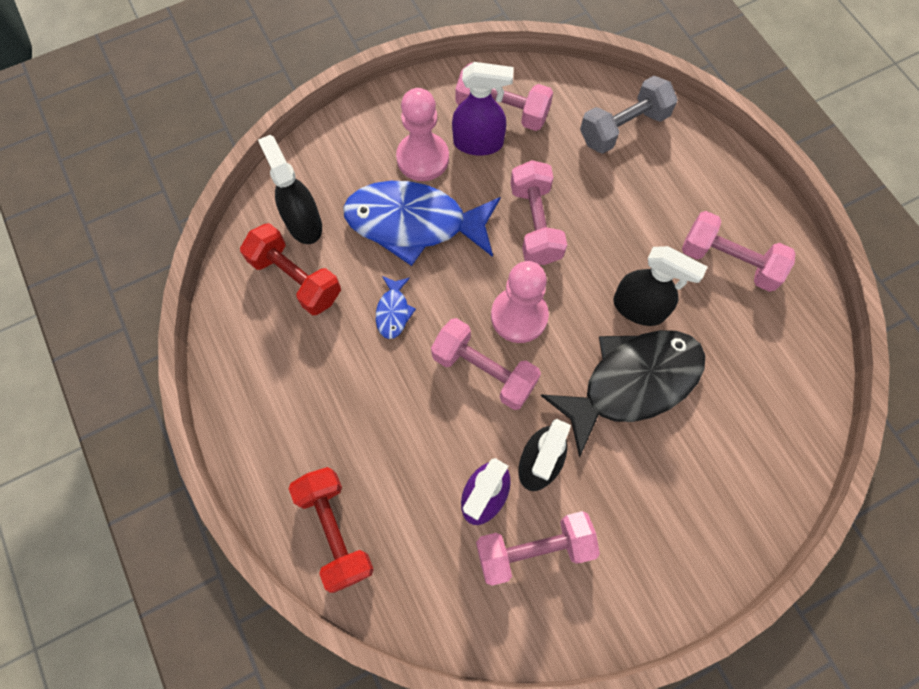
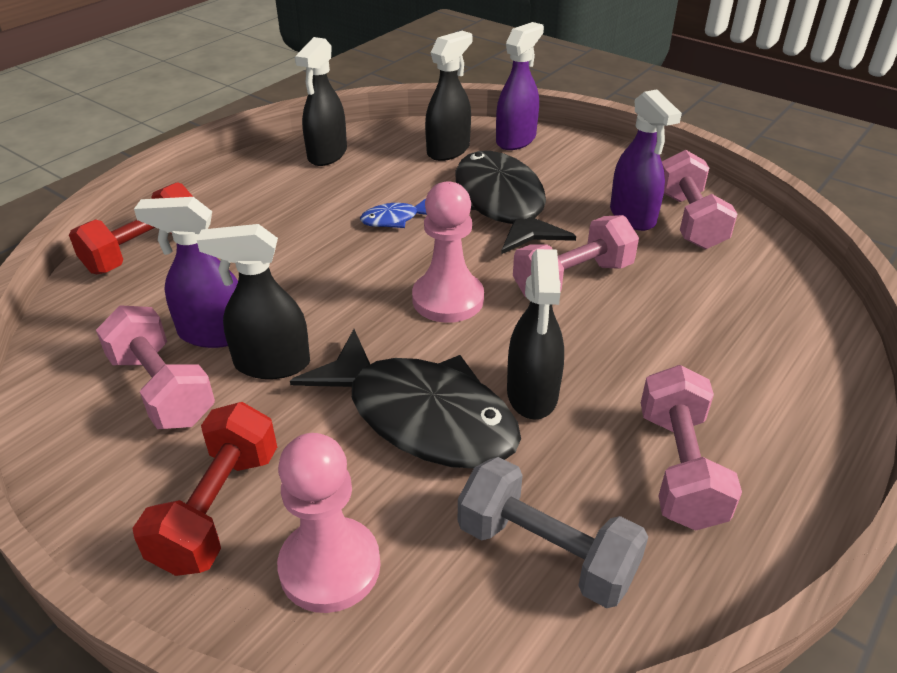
camera: 65 degrees right, 30 degrees down
(251, 327) = (327, 155): none -> black spray bottle
(296, 278) = (389, 161): red dumbbell -> red dumbbell (218, 509)
(317, 163) = (516, 140): none -> purple spray bottle
(414, 223) = (501, 205): blue fish -> black fish
(422, 158) = (578, 190): pink pawn -> pink pawn (330, 566)
(484, 371) = (364, 293): pink dumbbell -> none
(623, 128) = (773, 312): grey dumbbell -> grey dumbbell (546, 552)

